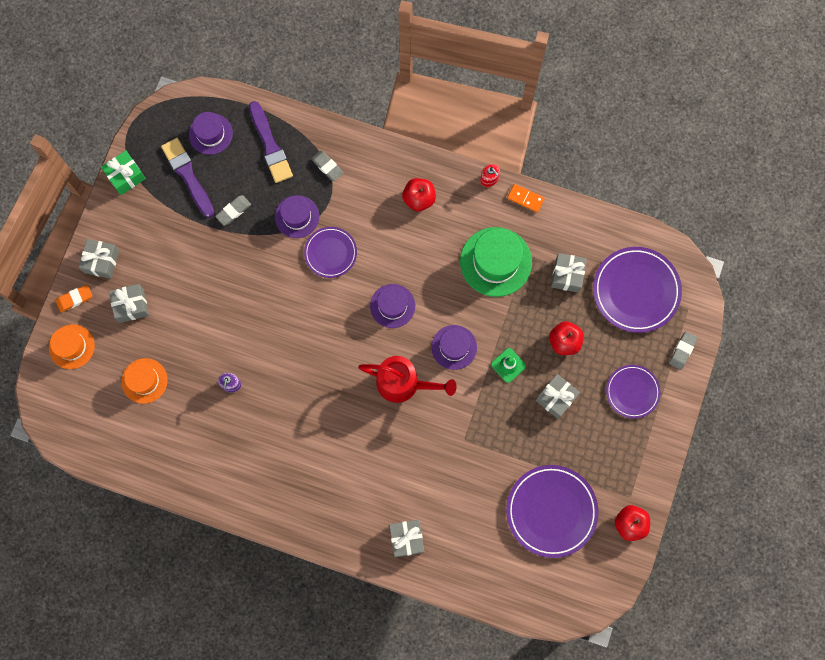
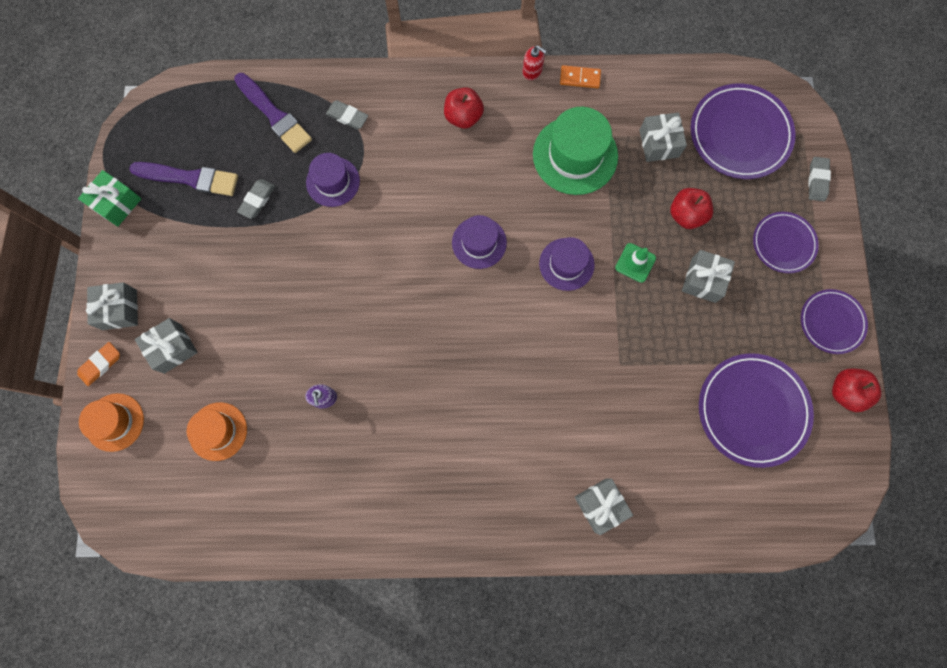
camera: 20 degrees left, 0 degrees up
(187, 175) = (190, 178): purple brush -> purple brush turned 150 degrees clockwise
(210, 134) = (201, 125): purple hat -> none
(330, 253) = (386, 208): purple plate -> purple plate (831, 322)
(403, 383) = (525, 325): red watering can -> none

